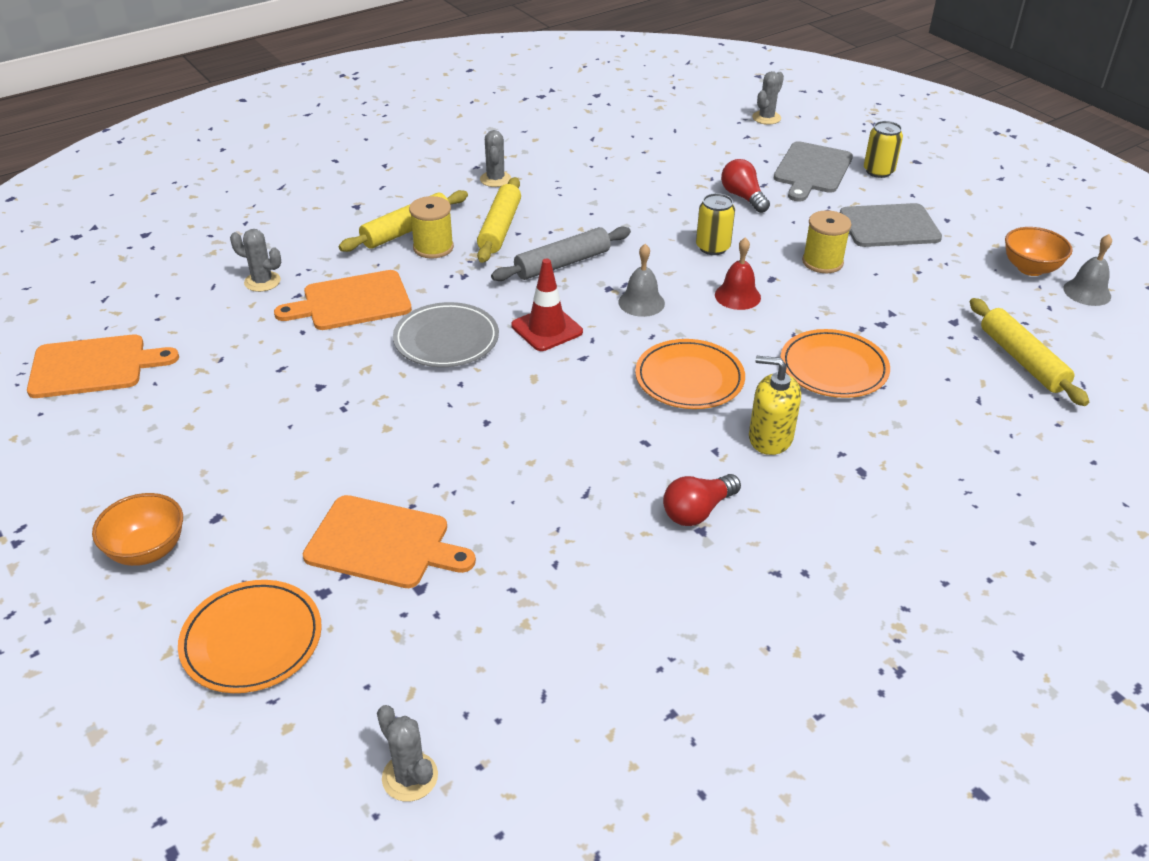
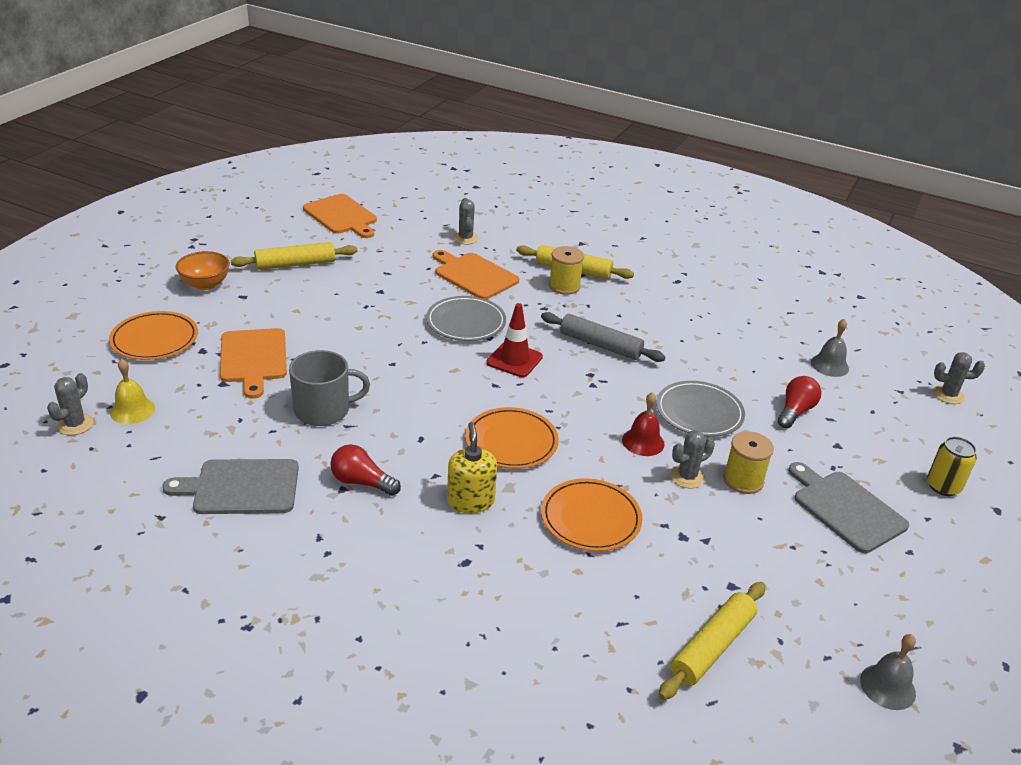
camera: 60 degrees right, 5 degrees down
(417, 700) = (132, 410): none -> yellow bell
(495, 179) = (677, 286): grey cactus -> grey cactus (687, 477)
(499, 228) = (616, 306): yellow rolling pin -> yellow rolling pin (295, 264)
(542, 506) = (323, 410): none -> grey mug
(641, 302) = (587, 394): grey bell -> grey bell (829, 365)
(713, 247) = (699, 412): yellow can -> grey plate
(811, 170) = (890, 442): grey cutting board -> grey cutting board (241, 487)
(1030, 268) = (885, 631): orange bowl -> none

